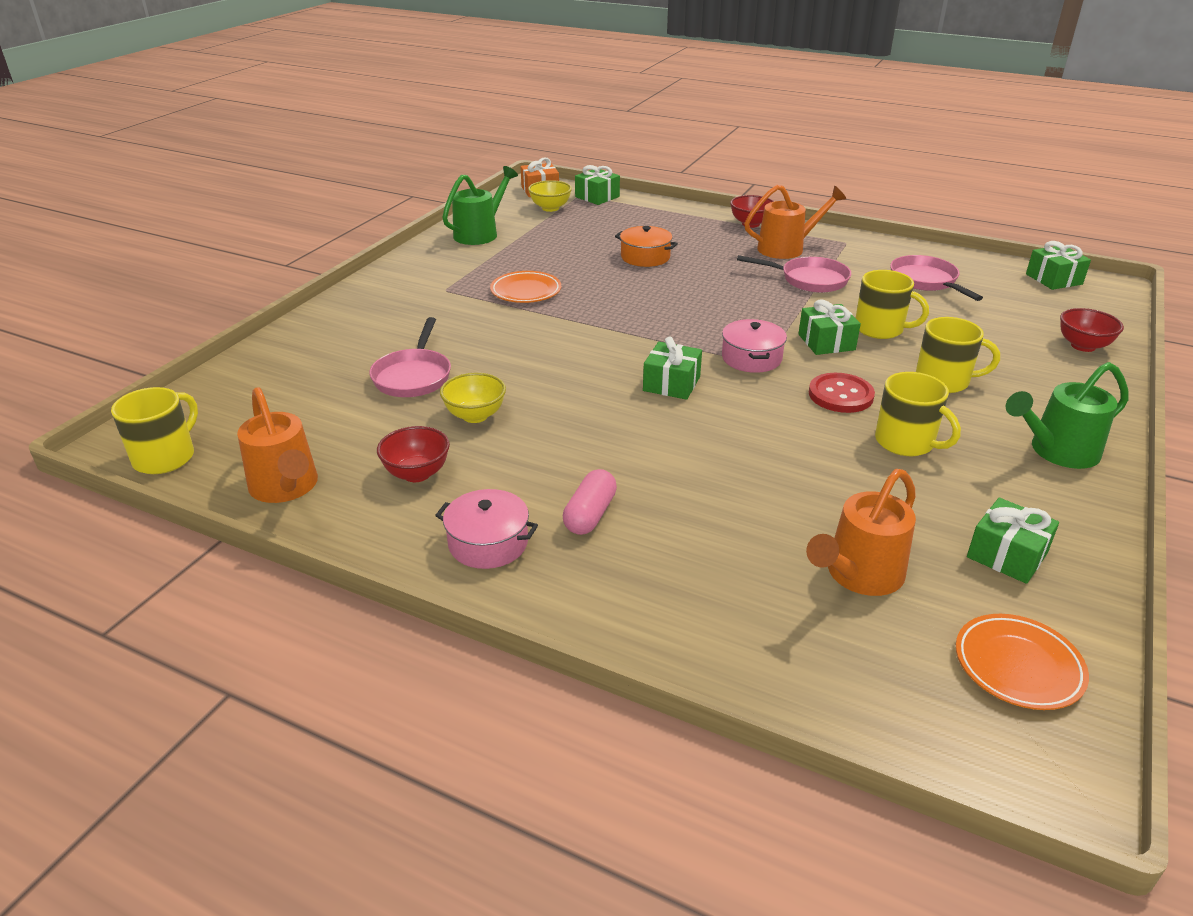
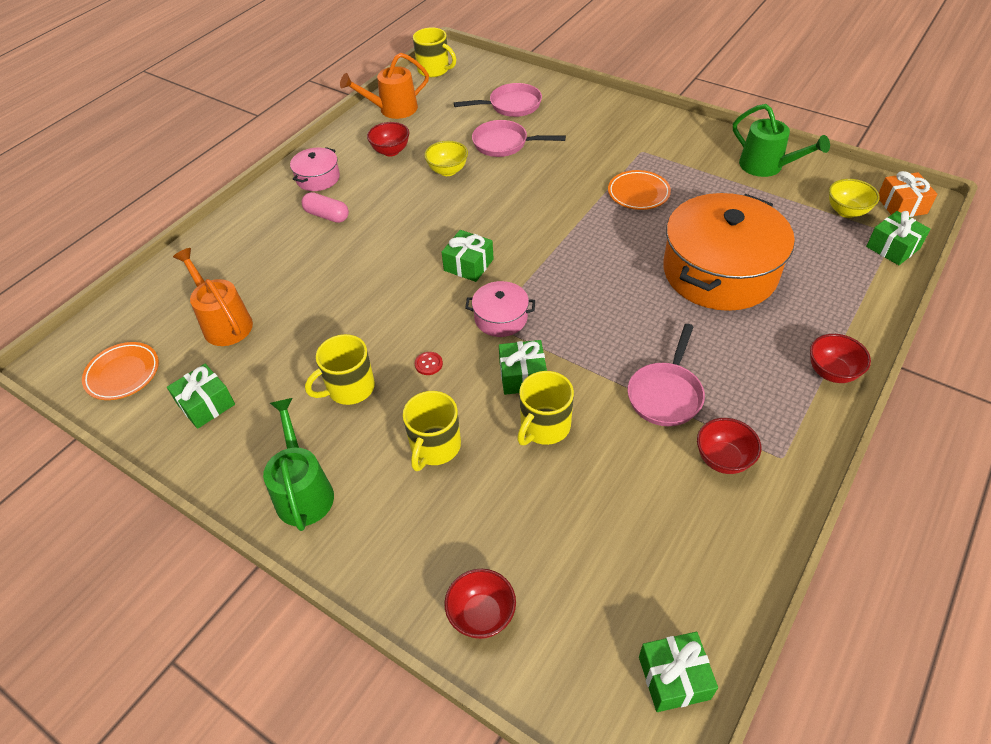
camera: 100 degrees right, 15 degrees up
(645, 257) = (719, 271): orange pot -> orange pot, size x2.20
(787, 248) = (756, 393): orange watering can -> none
(840, 395) = (428, 364): red button -> red button, size x0.50
(862, 261) = (723, 459): none -> red bowl
(926, 281) = (664, 509): pink pan -> pink pan (511, 105)

